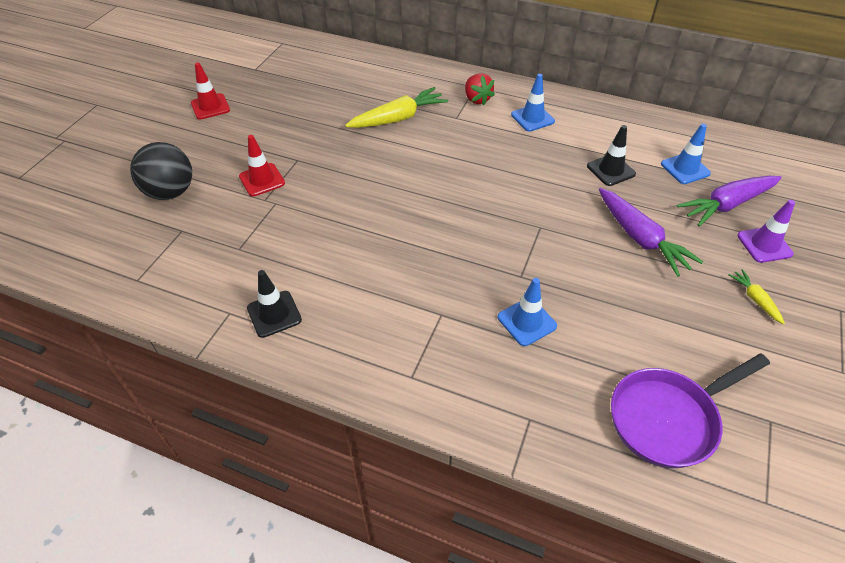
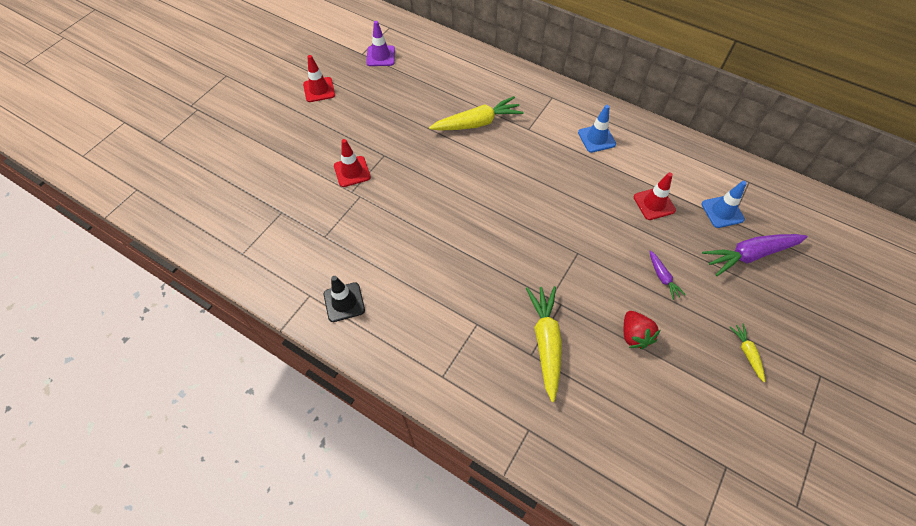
camera: 10 degrees right, 10 degrees up
(170, 192) = (277, 173): black ball -> none
(477, 99) = (551, 111): red strawberry -> red strawberry (634, 335)
(526, 322) = (546, 342): blue traffic cone -> yellow carrot
(610, 170) = (654, 204): black traffic cone -> red traffic cone
(640, 238) = (662, 277): purple carrot -> purple carrot, size x0.50
(668, 418) = (641, 449): purple pan -> none
(764, 245) = (772, 301): purple traffic cone -> purple traffic cone (380, 56)

